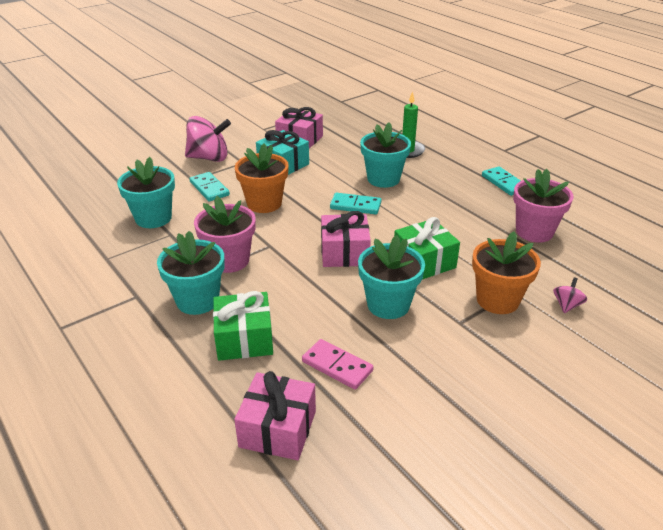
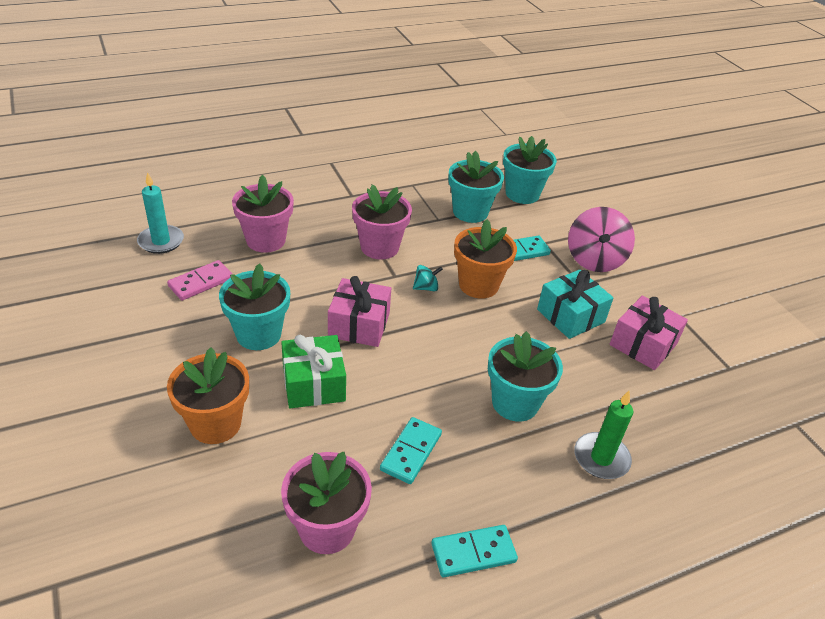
camera: 100 degrees right, 5 degrees up
(197, 300) = (329, 223): turquoise flower pot -> turquoise flower pot (522, 194)
(244, 339) = (266, 240): green gift -> pink flower pot
(278, 429) = (161, 241): pink gift -> turquoise candle
(279, 227) = (426, 287): none -> turquoise spinning top
(355, 206) = (452, 357): turquoise domino -> turquoise domino (411, 452)
(567, 305) = (168, 487): pink spinning top -> none

